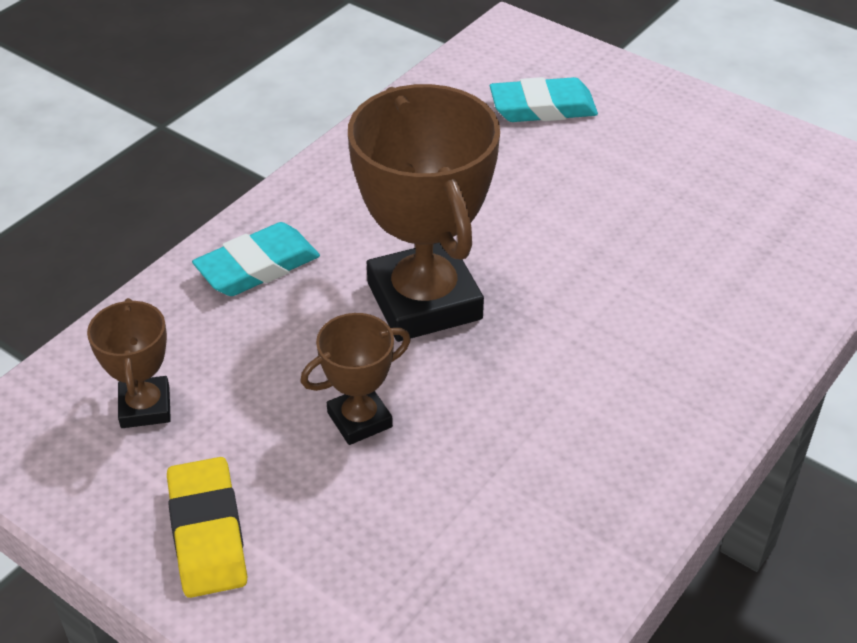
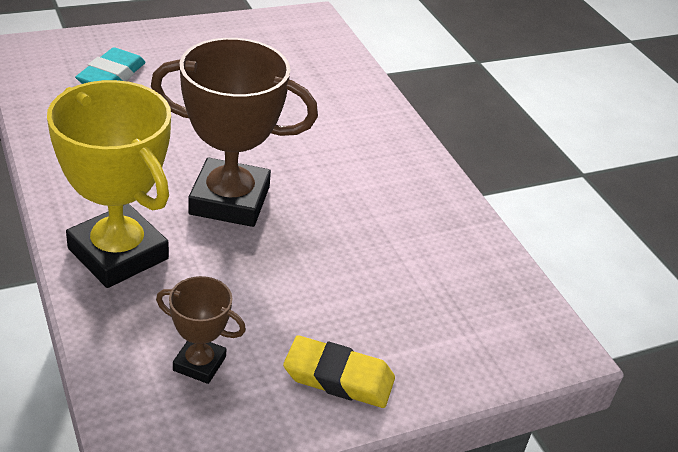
camera: 65 degrees left, 5 degrees down
(257, 266) = (118, 254): turquoise eraser -> yellow trophy
(359, 420) = (303, 271): brown trophy -> none

